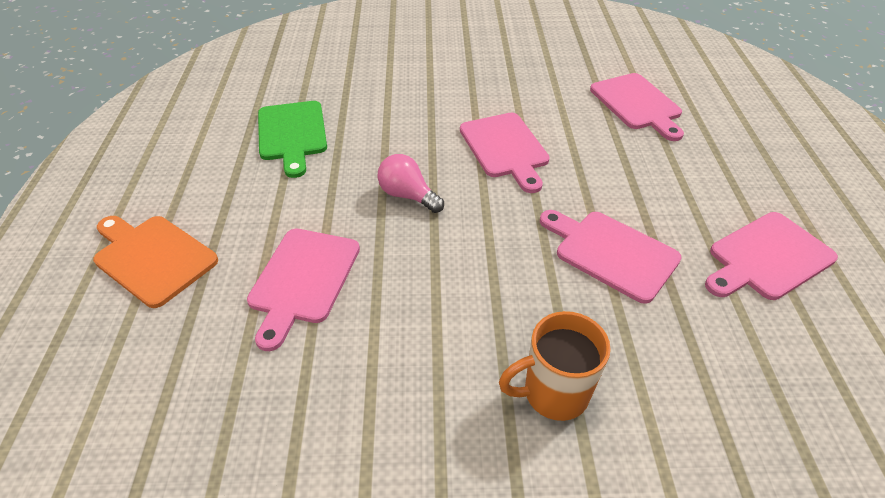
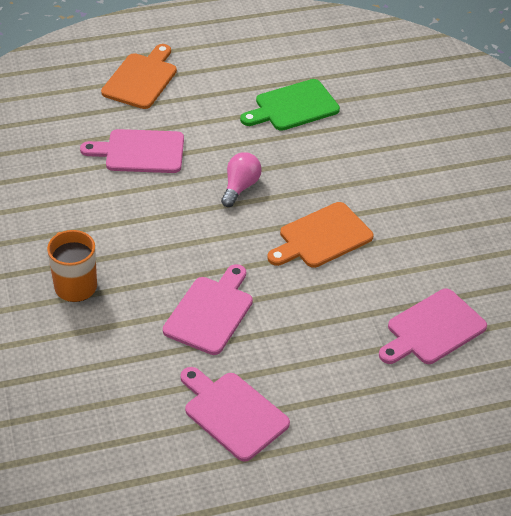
camera: 75 degrees right, 0 degrees up
(505, 148) = (322, 237): pink cutting board -> orange cutting board

